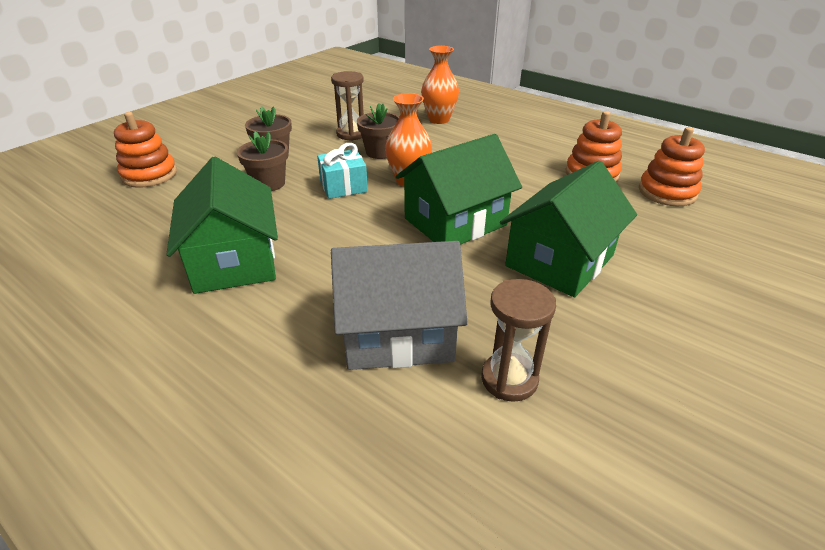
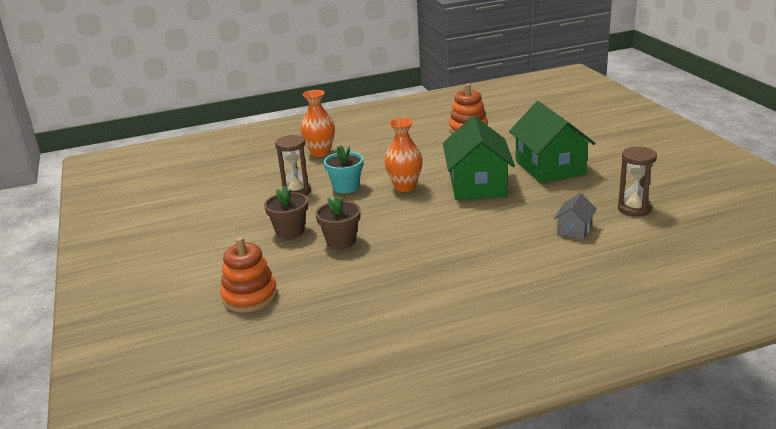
camera: 55 degrees left, 10 degrees down
(234, 261) = (444, 271): green house -> none
(343, 186) = (384, 212): turquoise gift -> none
(380, 152) = (346, 187): brown flower pot -> turquoise flower pot
(398, 333) = (574, 229): grey house -> grey house, size x0.47
(667, 192) = (513, 117): orange stacking toy -> none

